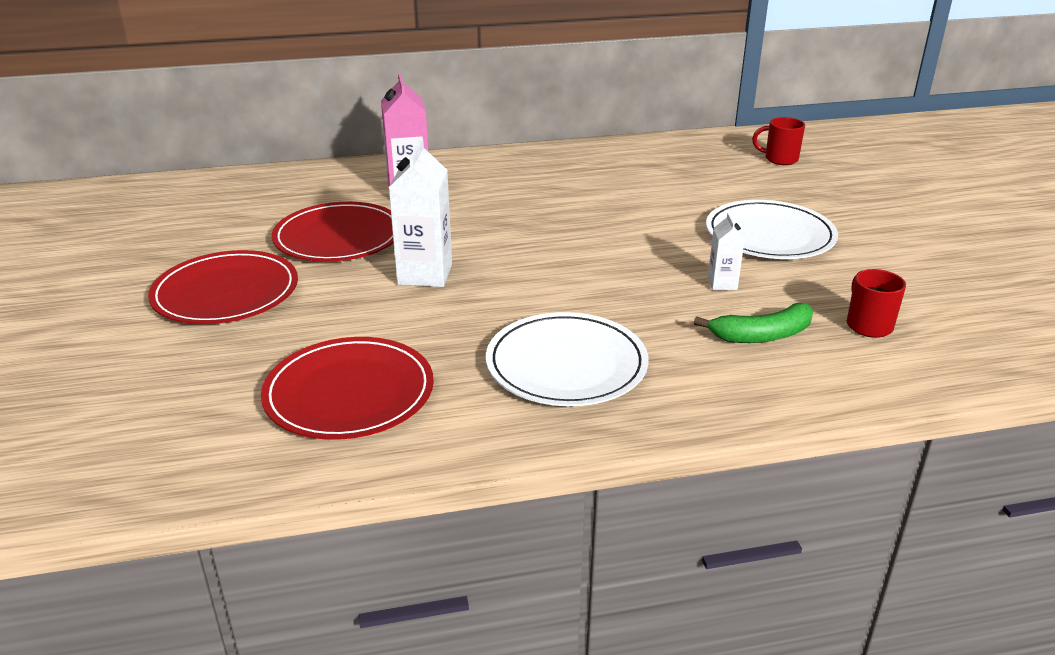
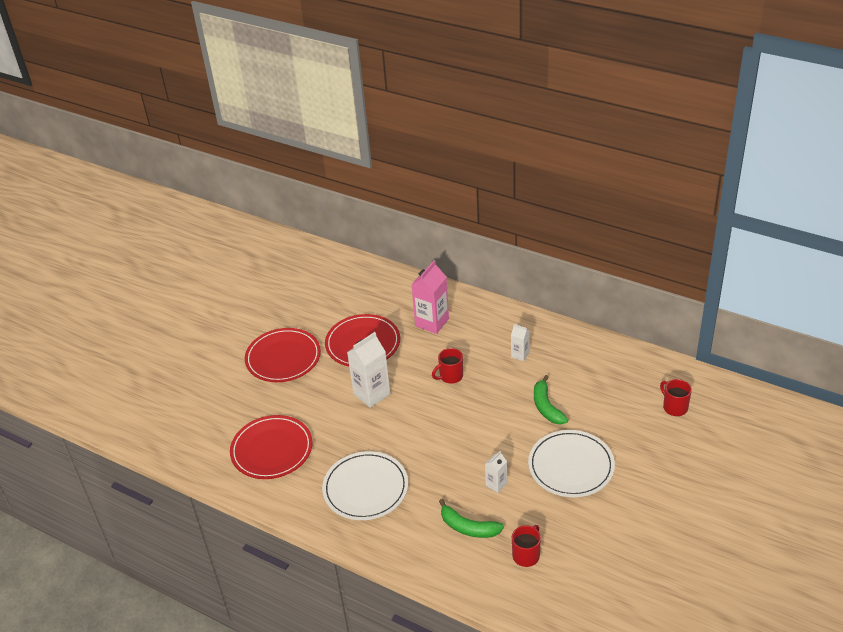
camera: 45 degrees right, 10 degrees up
(507, 222) = (450, 376): none -> red mug
(560, 179) = (520, 355): none -> white carton
(660, 204) = (546, 407): none -> green banana

